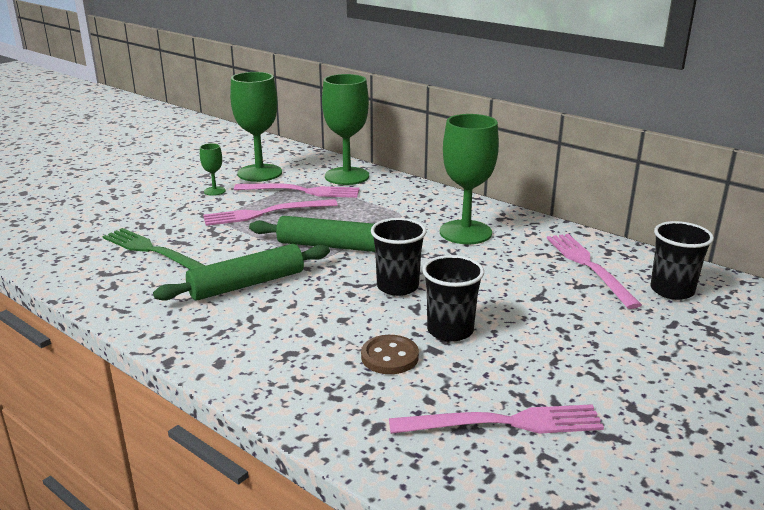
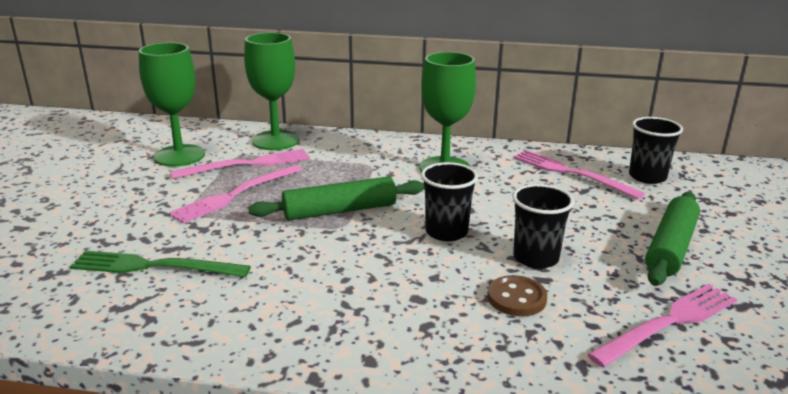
camera: 30 degrees left, 0 degrees up
(214, 191) = (150, 185): green goblet -> none
(247, 284) = (302, 271): green rolling pin -> green rolling pin (671, 247)

